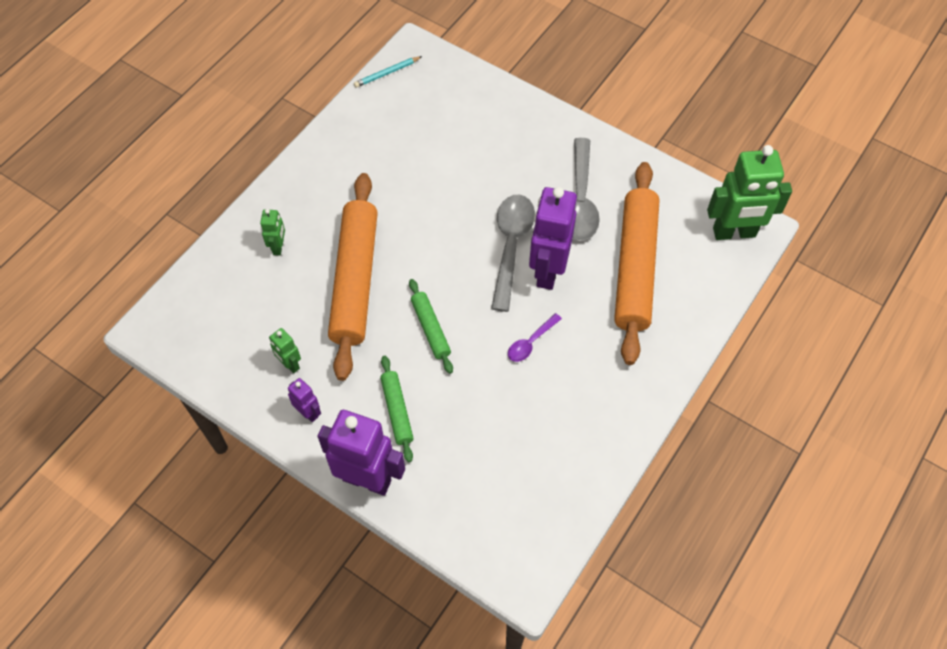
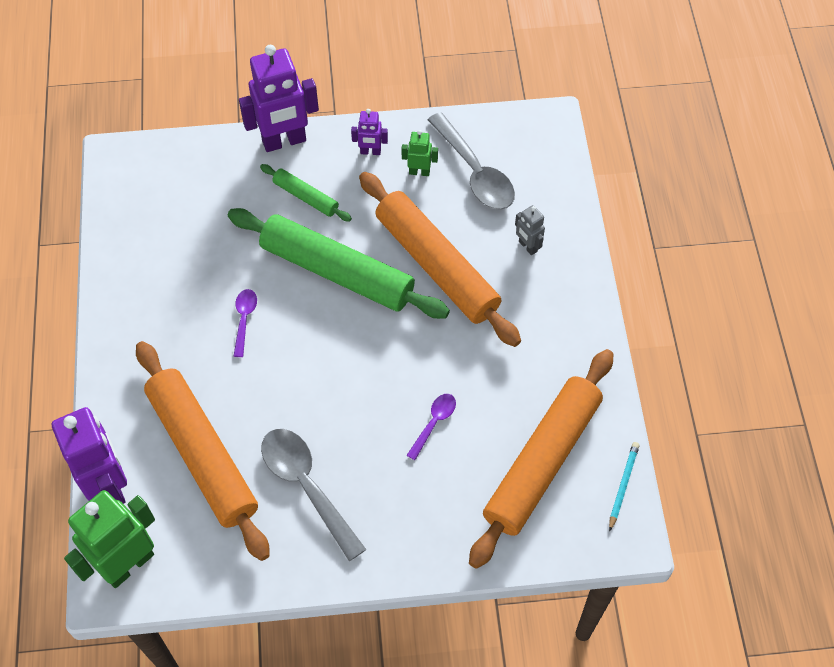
camera: 140 degrees right, 0 degrees up
(278, 247) = (527, 246): green robot -> grey robot
(419, 115) = (542, 462): none -> orange rolling pin
(431, 329) = (337, 272): green rolling pin -> green rolling pin, size x2.14
(463, 181) = (434, 423): none -> purple spoon
(511, 246) = (333, 391): grey spoon -> grey spoon (475, 172)
(547, 271) = (280, 392): purple robot -> purple robot (109, 486)

